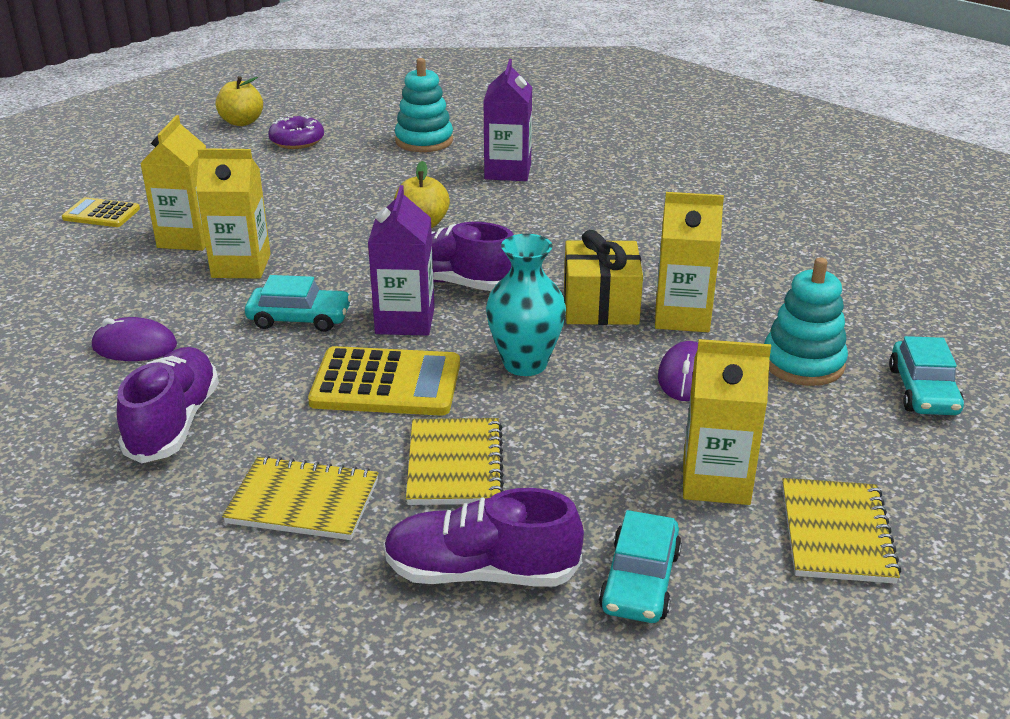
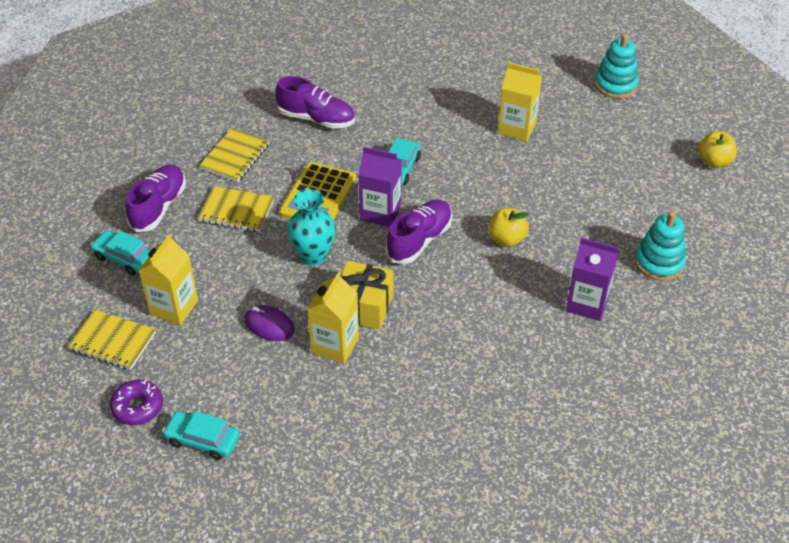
camera: 105 degrees right, 15 degrees up
(101, 214) = (562, 92): yellow calculator -> none
(134, 346) = (394, 106): purple mouse -> none
(241, 266) = (472, 149): yellow carton -> none
(297, 141) = (670, 189): purple donut -> purple donut (137, 407)
(803, 363) = (258, 389): turquoise stacking toy -> turquoise stacking toy (615, 85)

